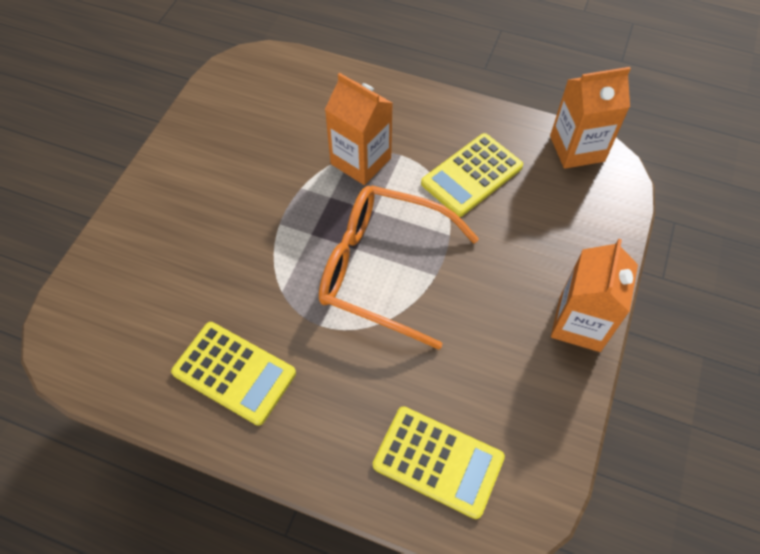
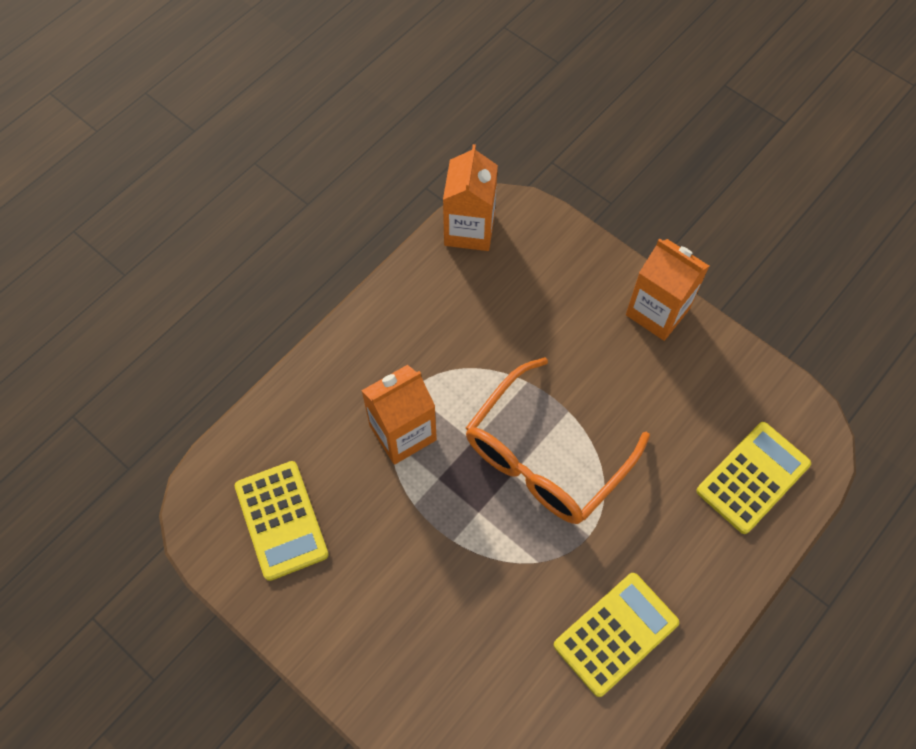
camera: 70 degrees left, 5 degrees up
(472, 175) = (464, 334): yellow calculator -> yellow calculator (281, 520)

